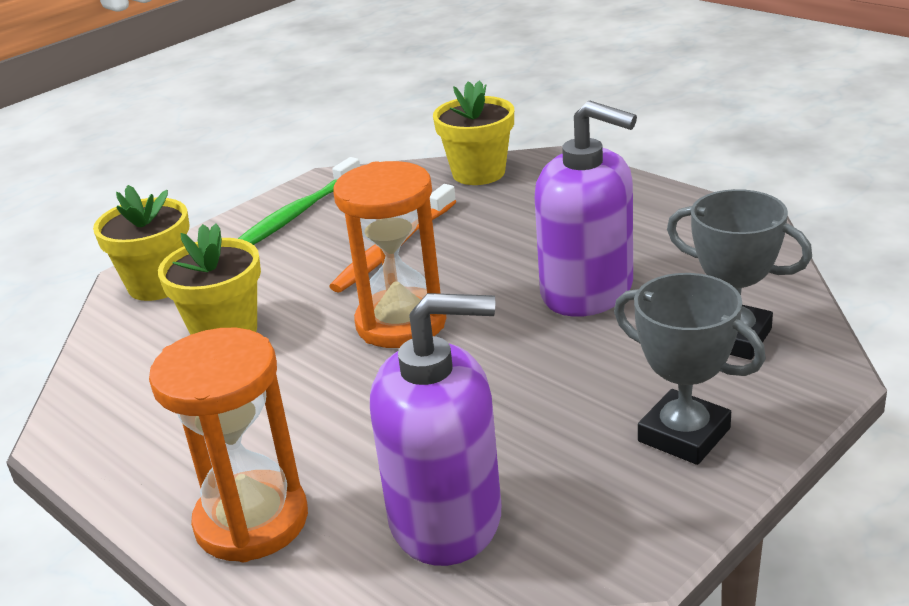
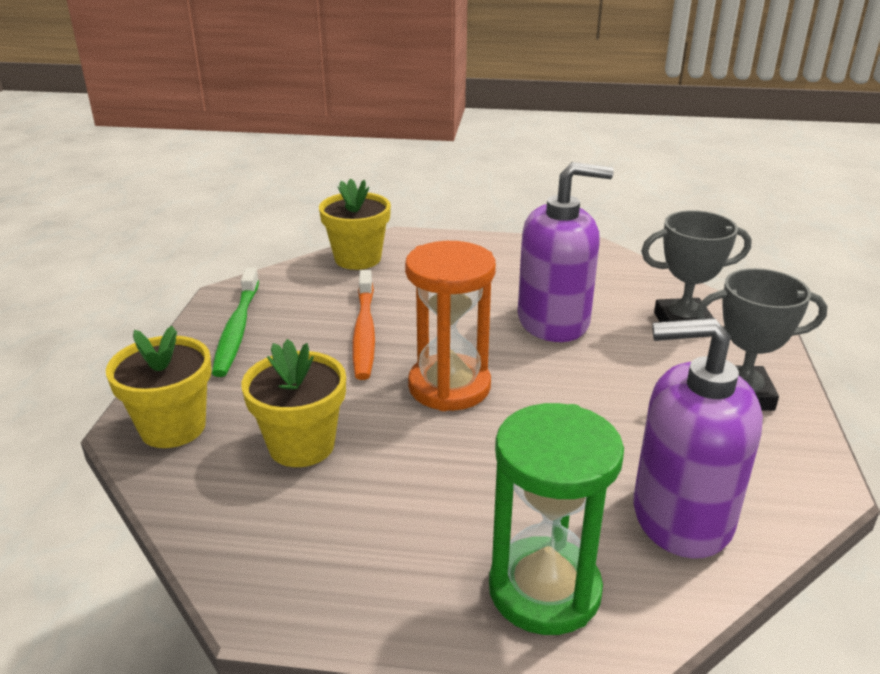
camera: 40 degrees left, 0 degrees up
(251, 521) = (544, 590): orange hourglass -> green hourglass
(446, 518) = (681, 516): purple soap dispenser -> purple soap dispenser turned 135 degrees counterclockwise

